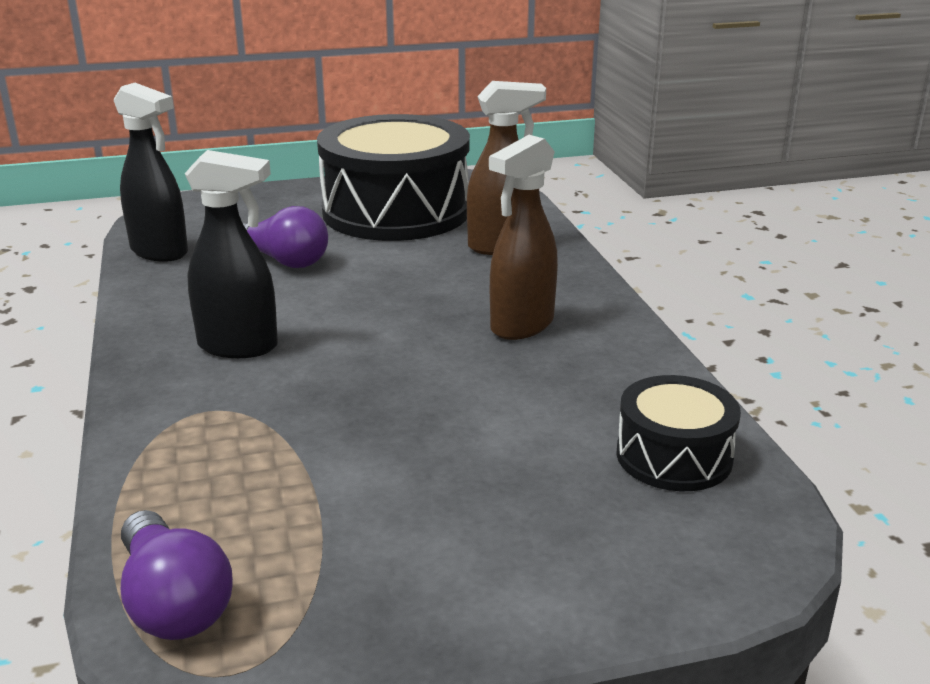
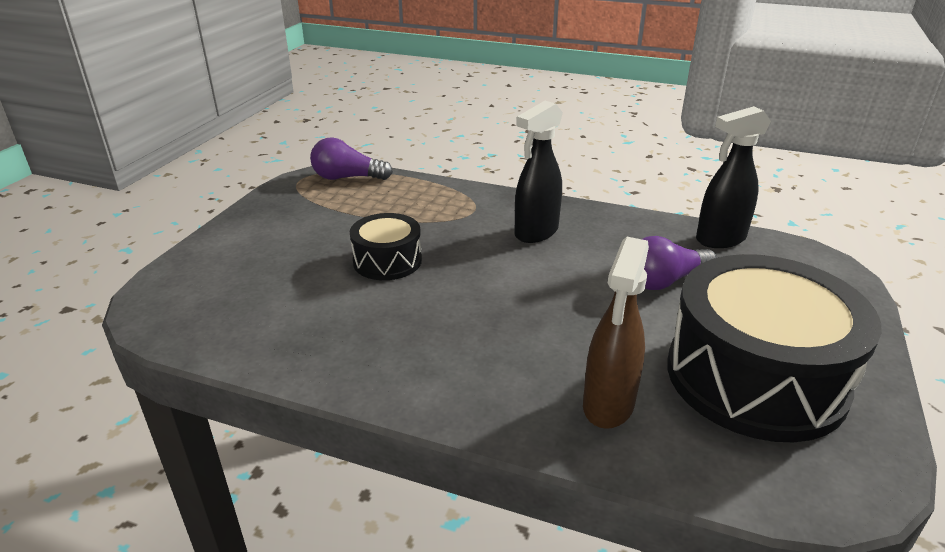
camera: 125 degrees right, 5 degrees up
(521, 326) = (446, 342): brown spray bottle -> none
(674, 456) = (238, 322): black drum -> black drum (387, 261)

